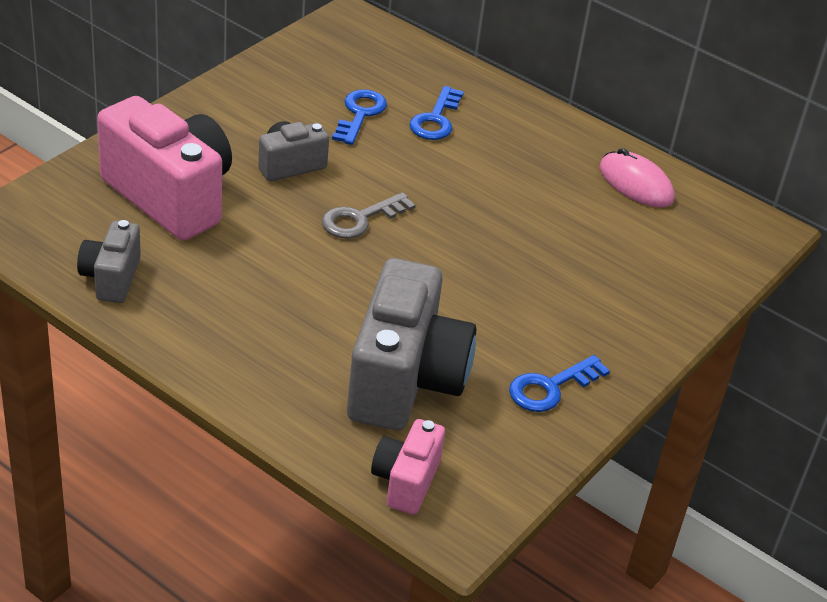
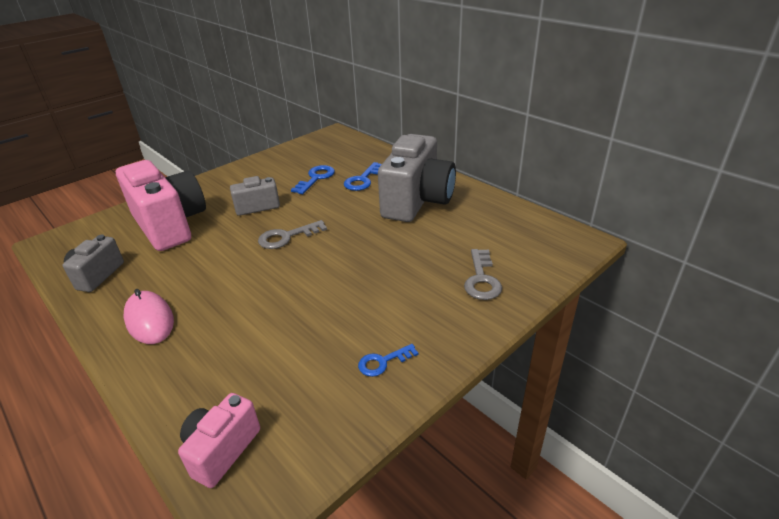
camera: 15 degrees right, 5 degrees down
(405, 380) = (265, 353): grey camera -> grey camera (417, 201)
(550, 387) = (383, 362): blue key -> blue key, size x0.66
(636, 184) = (488, 213): pink mouse -> pink mouse (149, 320)
(644, 284) = (481, 279): none -> grey key

